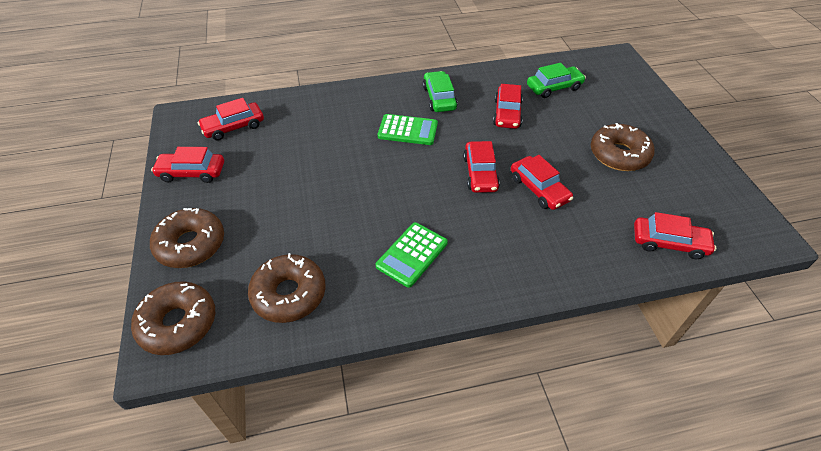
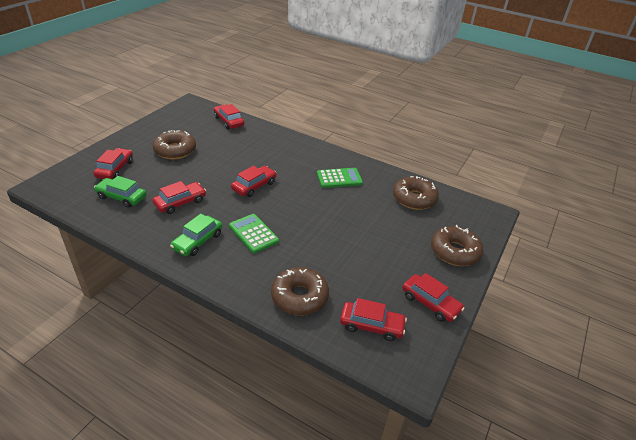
camera: 140 degrees left, 10 degrees down
(178, 323) = (478, 219): brown donut -> brown donut (299, 297)
(539, 189) = (240, 163): red car -> red car (115, 169)

